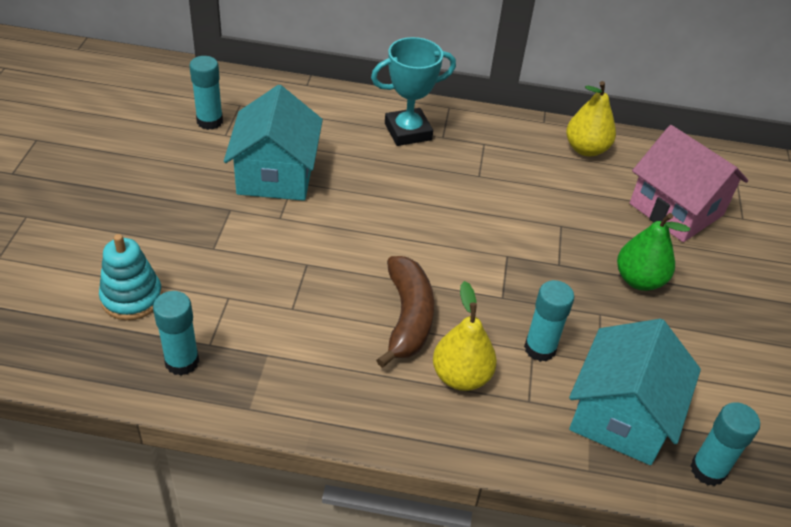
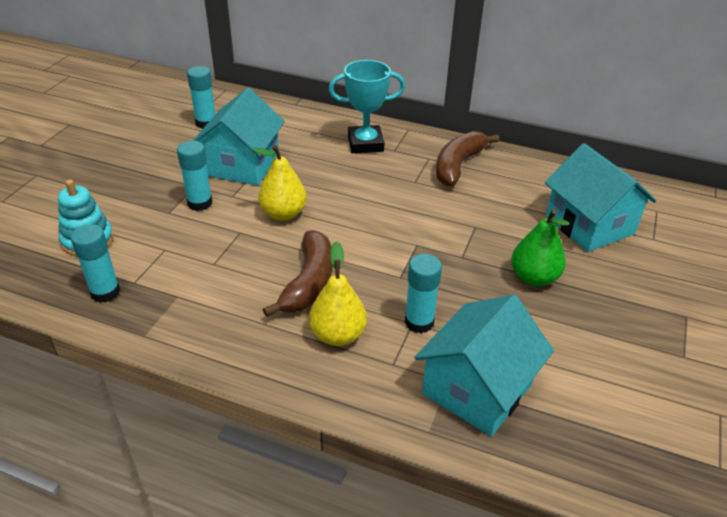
camera: 15 degrees right, 5 degrees down
(519, 150) = (458, 165): none -> brown banana
(586, 149) = (519, 170): yellow pear -> yellow pear (283, 214)
(676, 209) = (589, 225): pink house -> turquoise house
(708, 470) = (548, 450): turquoise glue stick -> turquoise glue stick (200, 203)

